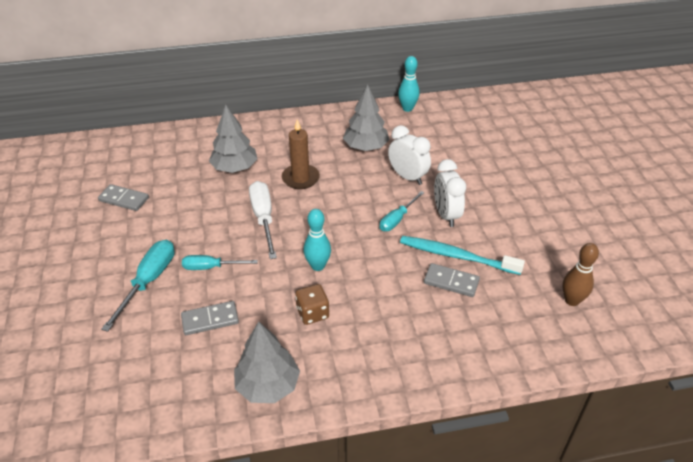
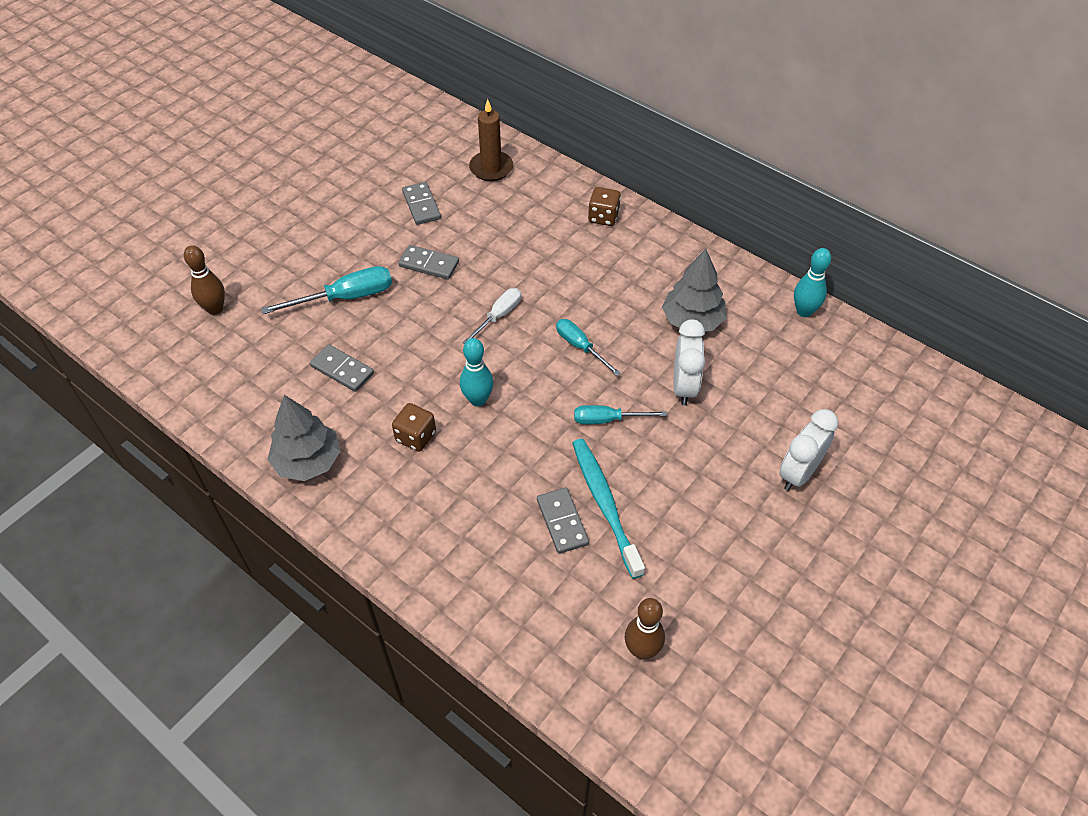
camera: 50 degrees right, 10 degrees up
(54, 363) = (215, 309): none -> brown bowling pin
(178, 225) = (429, 264): none -> grey domino
(211, 267) = (401, 325): turquoise screwdriver -> turquoise screwdriver (580, 347)
(235, 168) = (544, 245): grey tree -> none
(247, 134) = (603, 217): none -> brown dice
(263, 218) = (498, 316): white screwdriver -> white screwdriver, size x0.65
(300, 178) = (583, 303): brown candle -> brown candle (491, 168)
(446, 215) = (659, 457): white clock -> white clock (798, 473)

